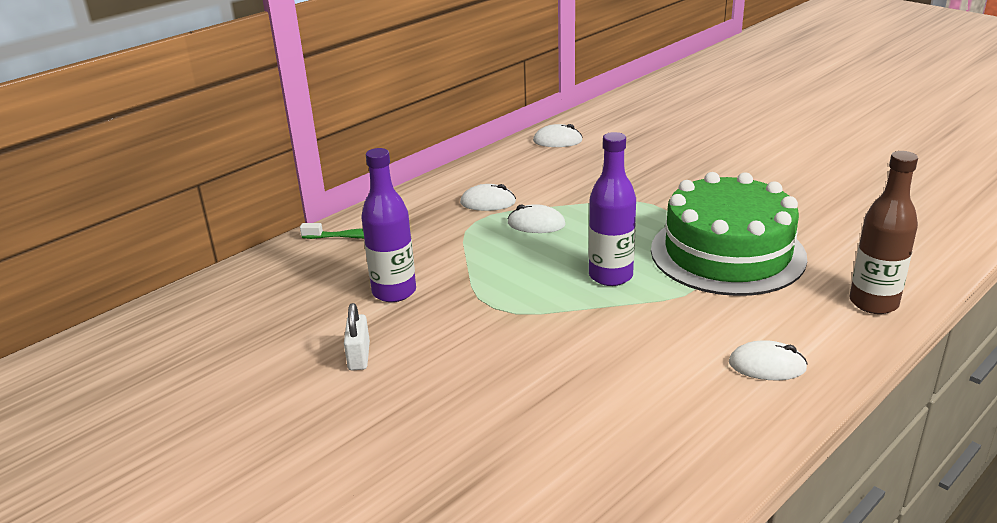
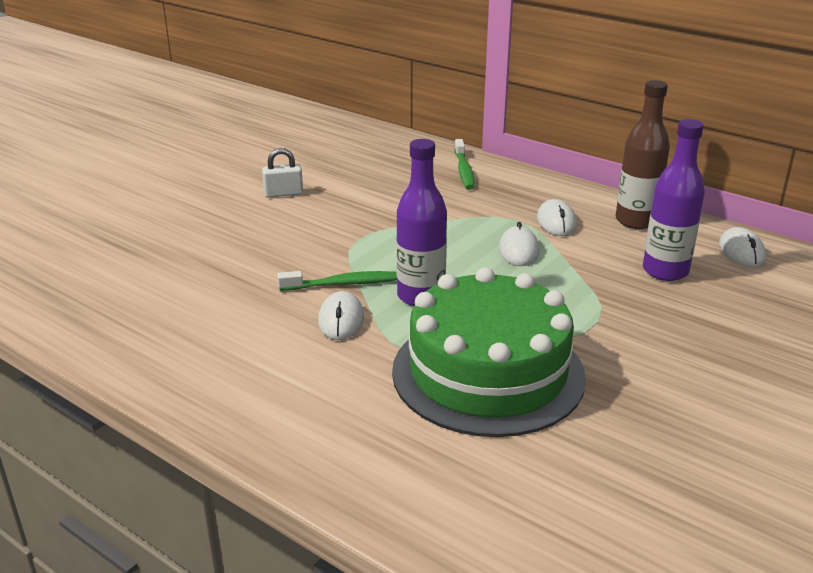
camera: 80 degrees right, 0 degrees up
(394, 292) = (376, 196): purple bottle -> purple bottle (665, 271)
(584, 316) = (343, 284): none -> green toothbrush
(767, 366) = (257, 389): white mouse -> white mouse (341, 320)
(873, 303) = (387, 485): brown bottle -> brown bottle (636, 221)

